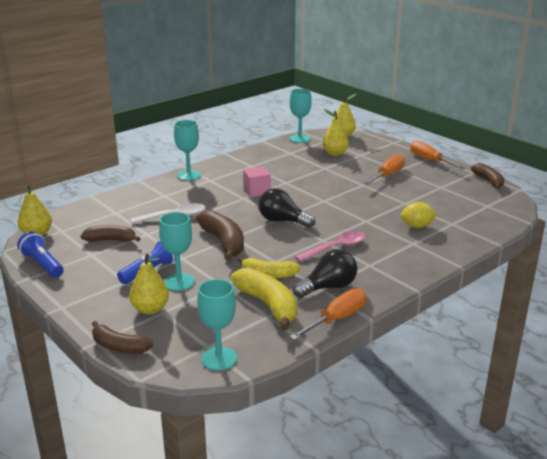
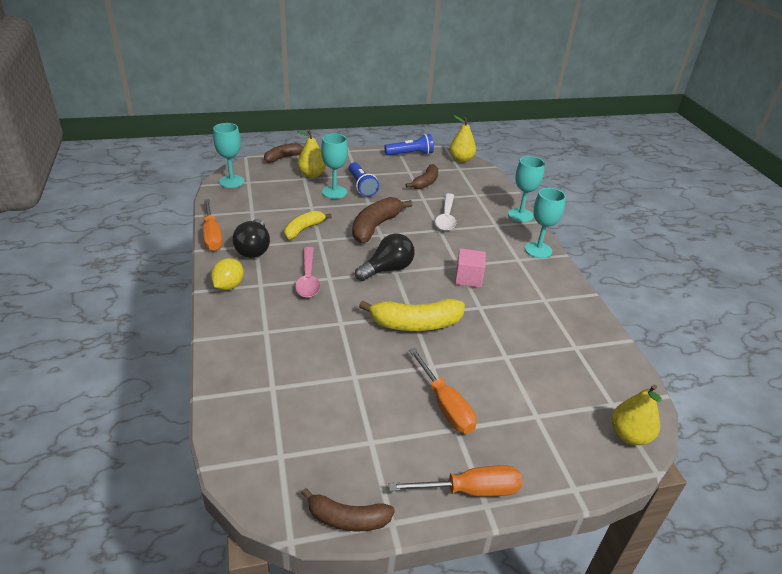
camera: 115 degrees right, 10 degrees up
(223, 242) = (376, 226): brown banana -> brown banana turned 120 degrees clockwise
(268, 305) = (264, 215): yellow banana -> yellow banana (415, 324)
(299, 139) = (629, 378): turquoise goblet -> turquoise goblet (520, 215)
(335, 153) = (553, 389): yellow pear -> none
(417, 226) = (294, 354): yellow lemon -> yellow lemon (228, 286)

